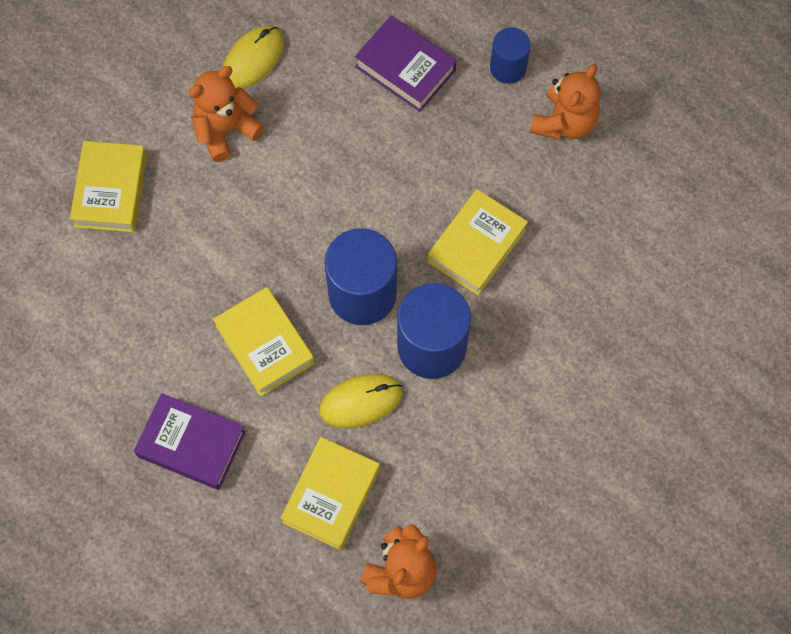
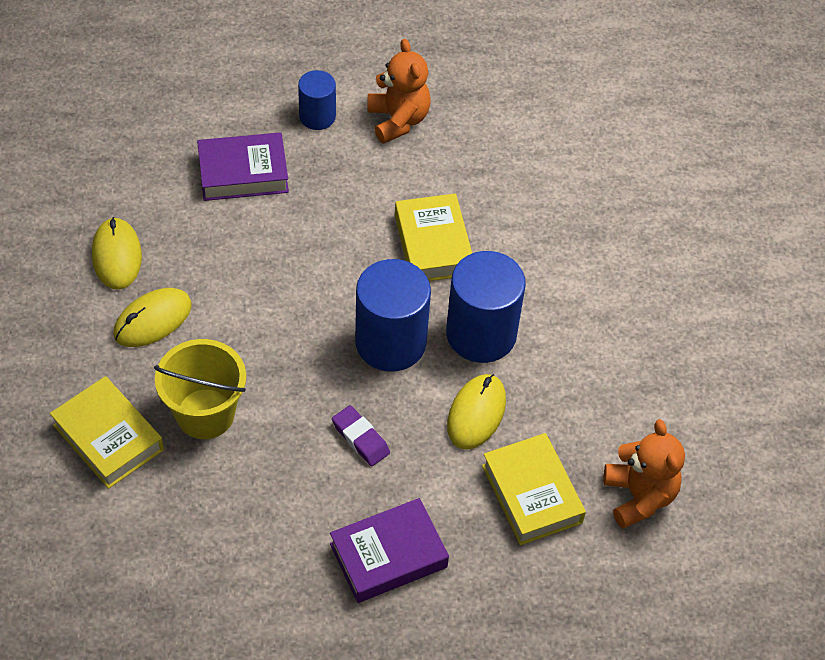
camera: 50 degrees left, 15 degrees down
(186, 231) = (205, 414): none -> yellow bucket
(226, 130) = (153, 320): orange teddy bear -> yellow mouse
(264, 344) = (360, 438): yellow book -> purple eraser

